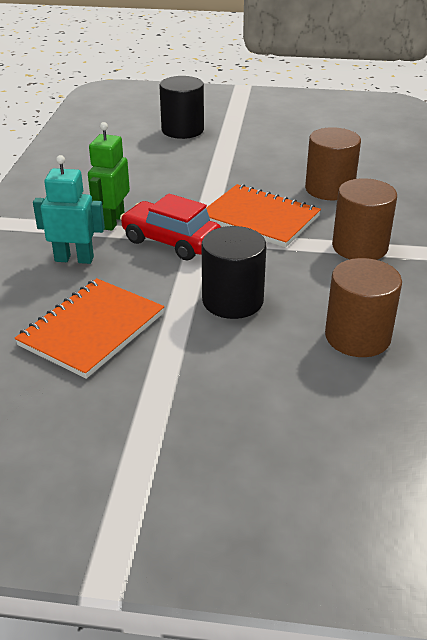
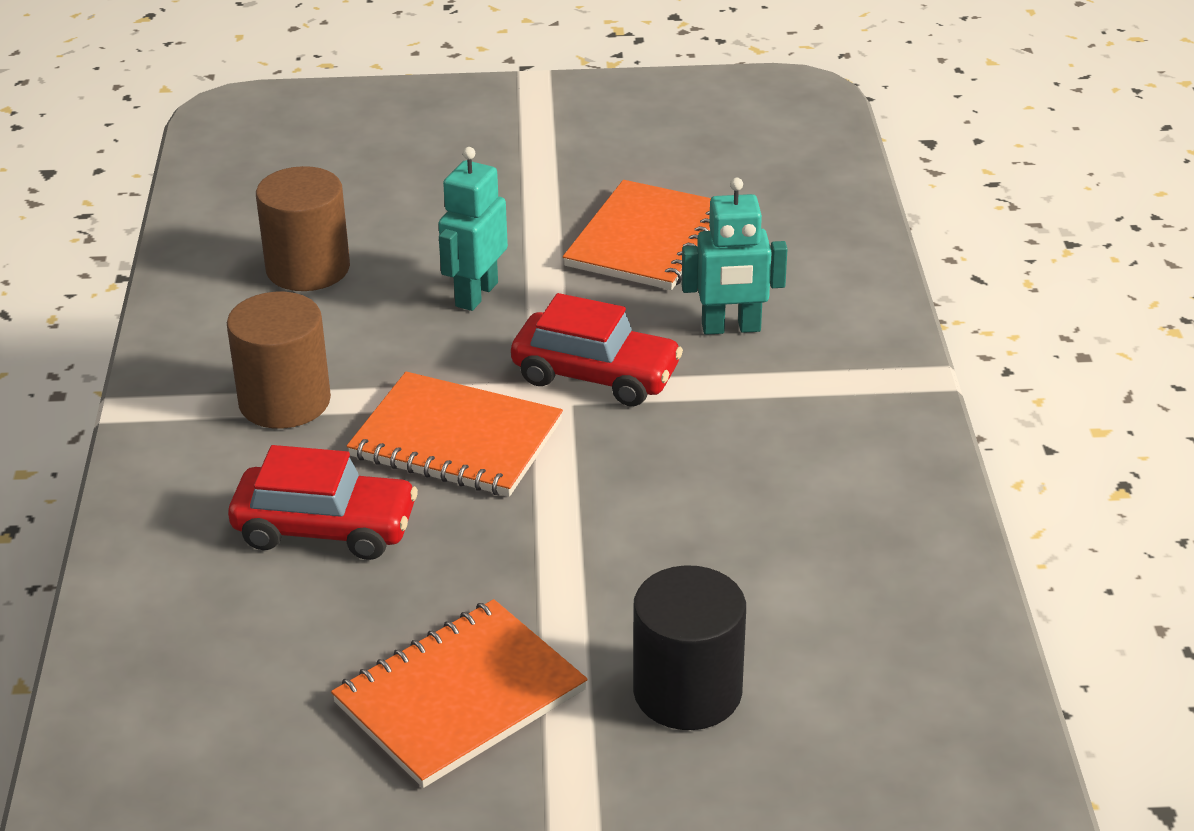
camera: 170 degrees right, 0 degrees up
(112, 221) = (711, 402): green robot -> none
(232, 301) = (476, 294): black cylinder -> turquoise robot
(271, 136) = (460, 697): none -> orange notebook
(329, 189) = (325, 529): brown cylinder -> red car

